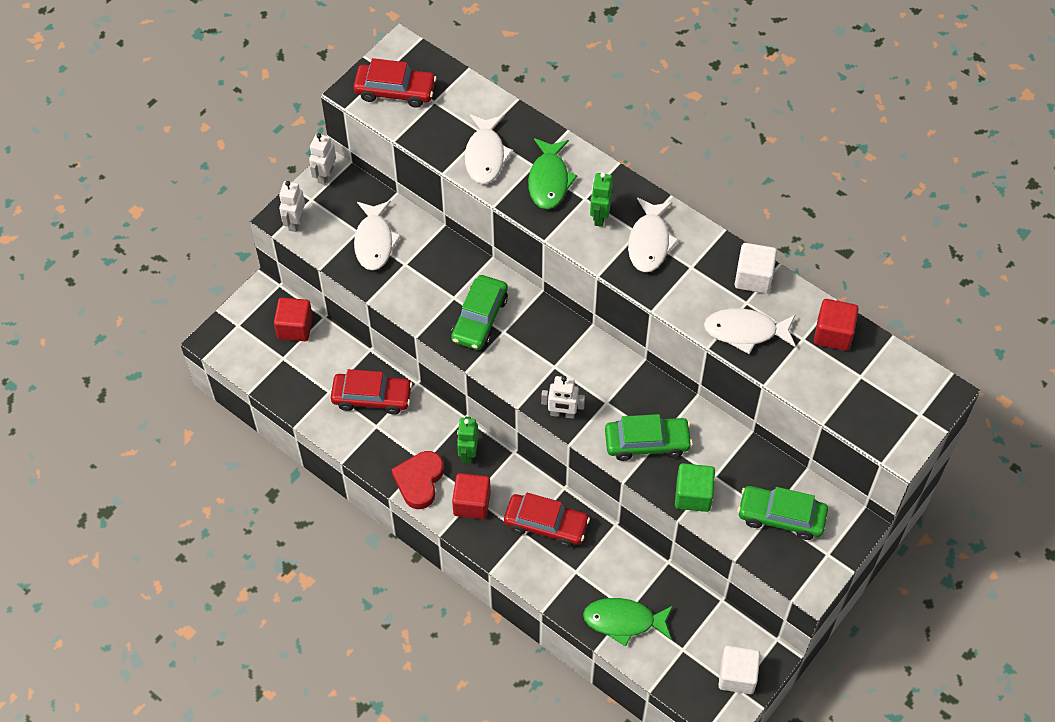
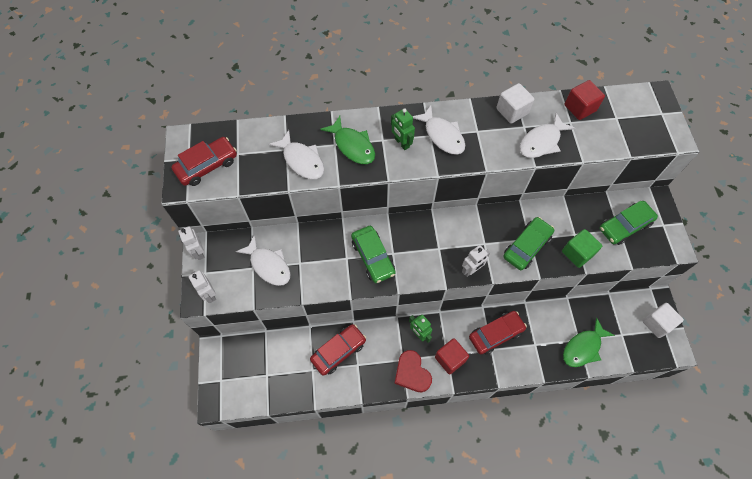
camera: 45 degrees left, 5 degrees up
(295, 327) = (255, 351): red cube -> none

